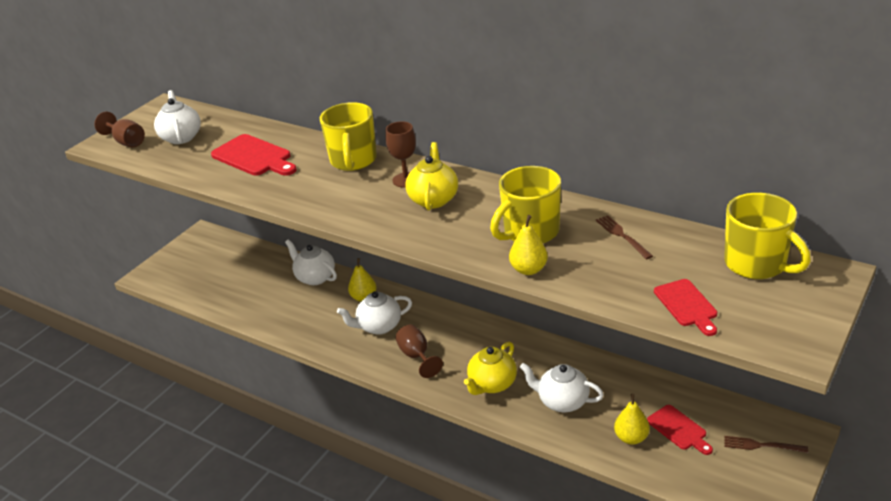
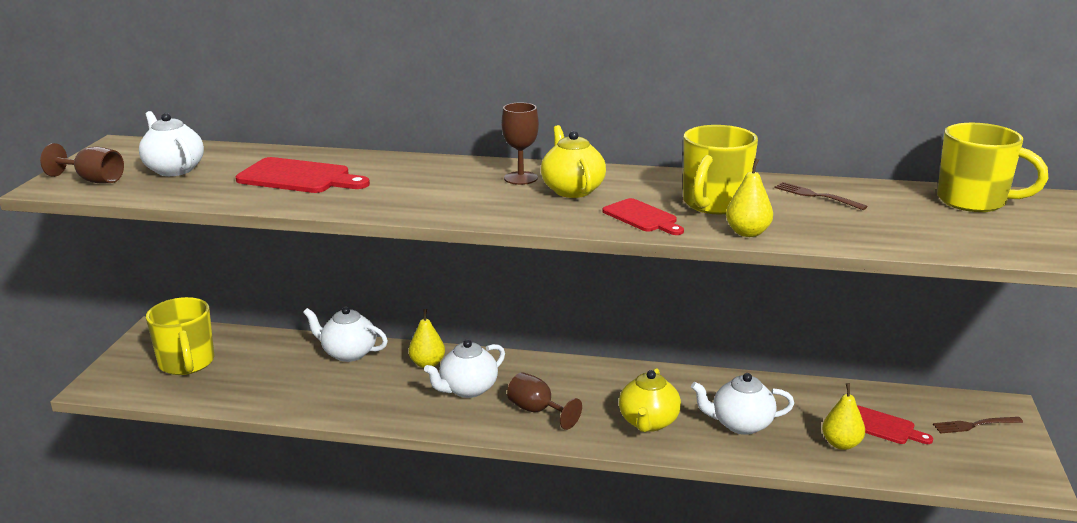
camera: 25 degrees left, 10 degrees down
(353, 161) = (437, 169): yellow mug -> yellow mug (187, 363)
(687, 305) = (945, 239): red cutting board -> red cutting board (642, 217)

